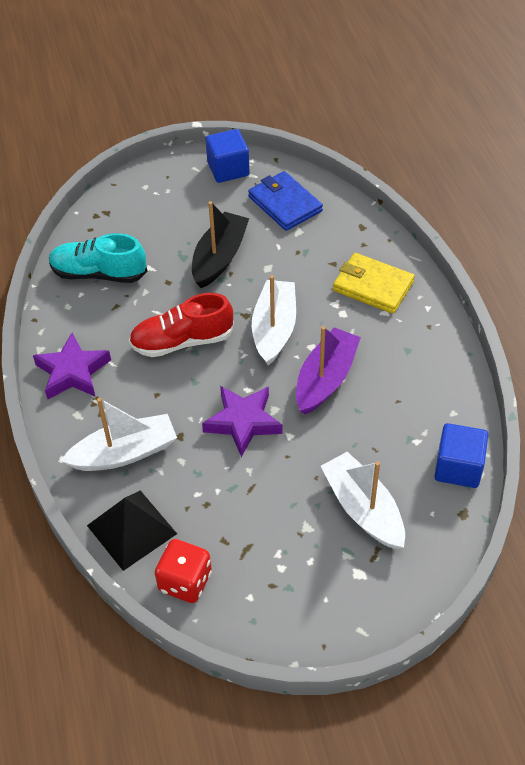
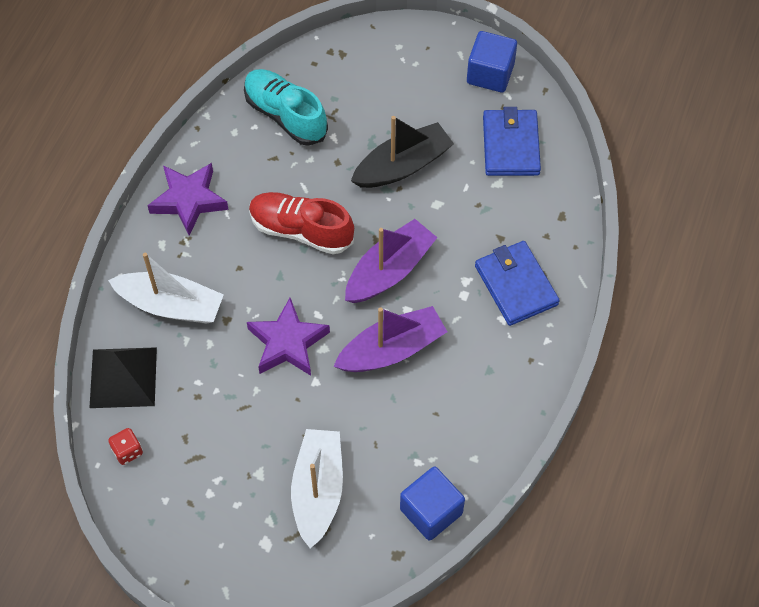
camera: 35 degrees right, 10 degrees up
(185, 581) = (127, 451): red dice -> red dice, size x0.59
(274, 329) = (389, 270): white boat -> purple boat
(373, 286) = (516, 285): yellow wallet -> blue wallet

